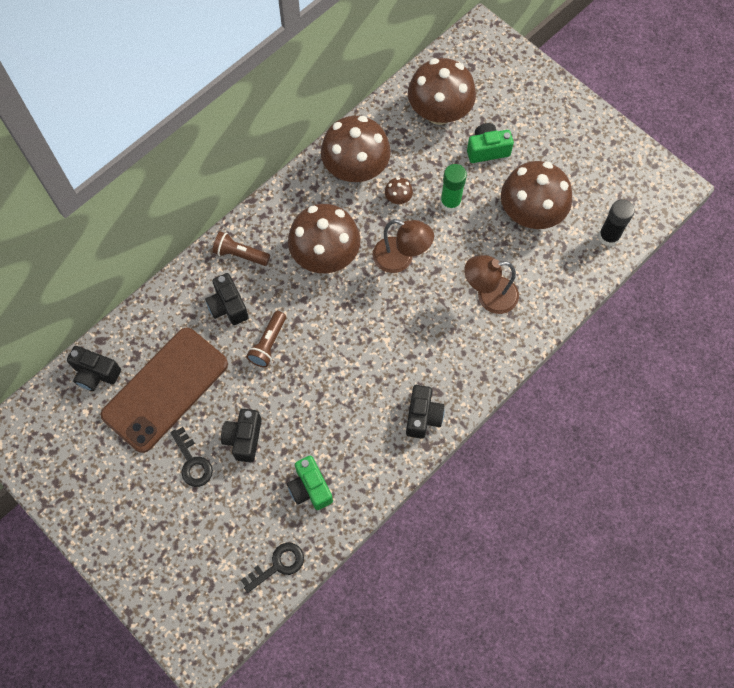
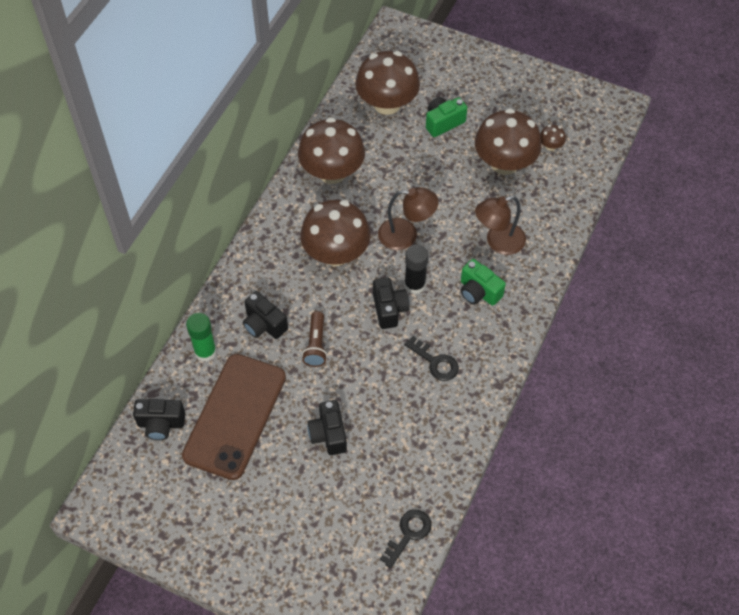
camera: 20 degrees left, 10 degrees down
(192, 462) = (288, 471): black key -> black key (435, 362)
(240, 254) = (256, 276): brown flashlight -> none
(310, 488) = (409, 456): green camera -> green camera (478, 292)
(398, 198) = (381, 185): brown mushroom -> brown mushroom (550, 146)
(422, 416) = (484, 361): black camera -> black camera (389, 309)
(450, 202) = (430, 175): green glue stick -> green glue stick (205, 352)
(608, 236) = (580, 162): black glue stick -> black glue stick (414, 285)

